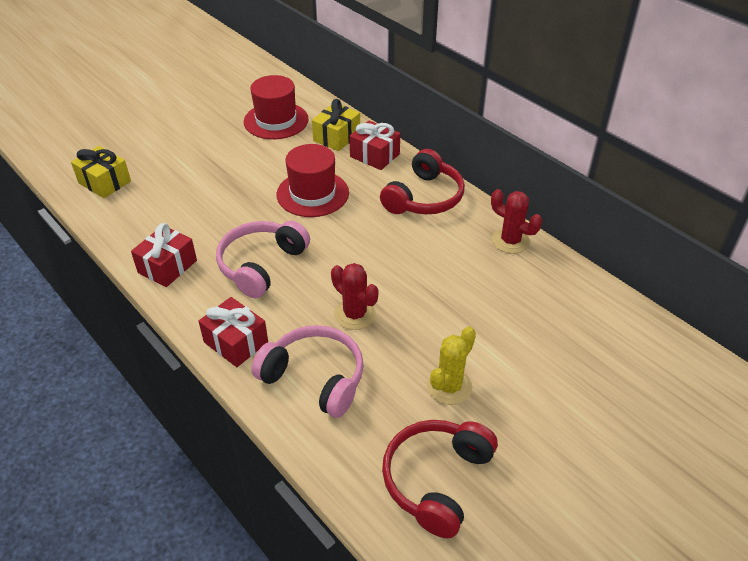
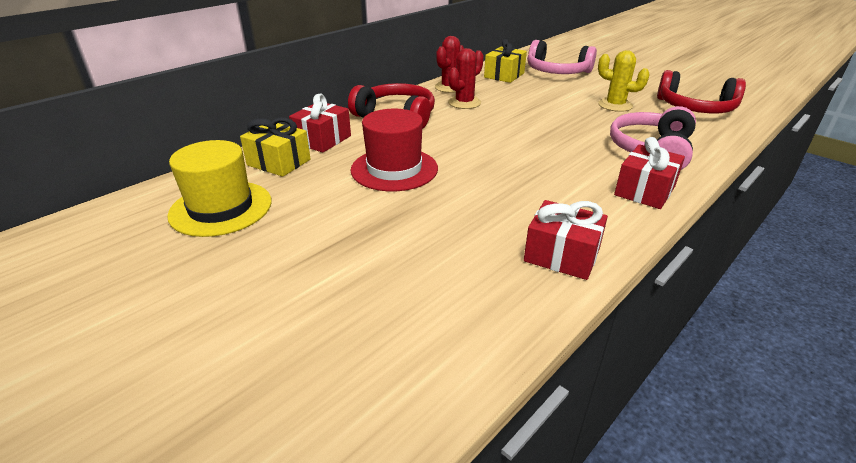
camera: 95 degrees left, 10 degrees down
(104, 182) = (371, 379): yellow gift -> yellow gift (504, 75)
(261, 265) = (526, 189): pink headphones -> pink headphones (557, 72)
(276, 120) = (221, 208): red hat -> yellow hat
(355, 314) = (567, 138): red cactus -> red cactus (464, 103)

